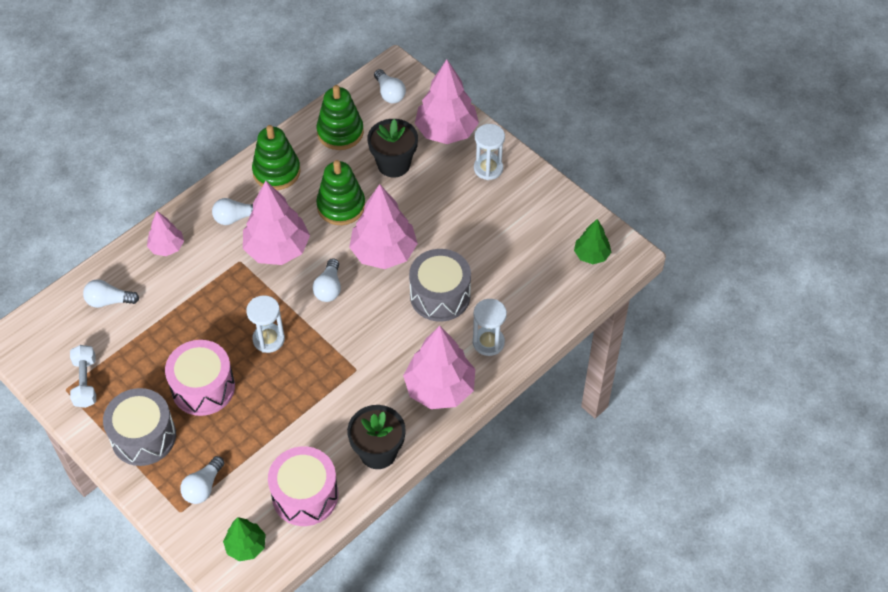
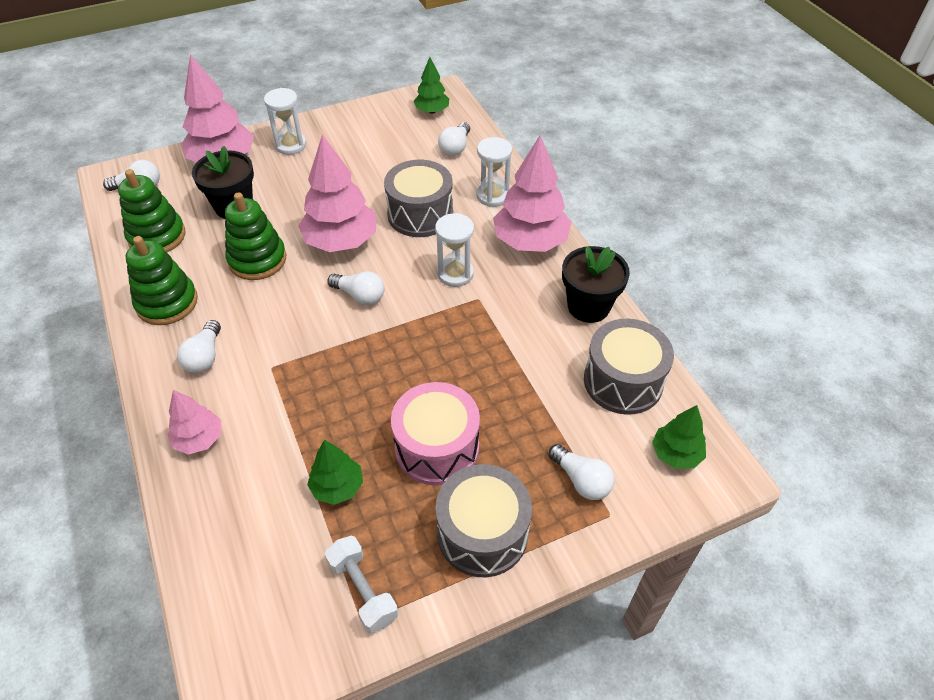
camera: 70 degrees left, 5 degrees down
(85, 382) = (363, 590): white dumbbell -> white dumbbell turned 45 degrees clockwise
(109, 301) = (242, 529): white light bulb -> white light bulb (455, 148)
(154, 340) = (337, 487): none -> green tree
(268, 339) = (399, 365): white hourglass -> white hourglass (455, 274)
(277, 249) = (278, 328): pink tree -> none
(305, 495) = (623, 381): pink drum -> grey drum

